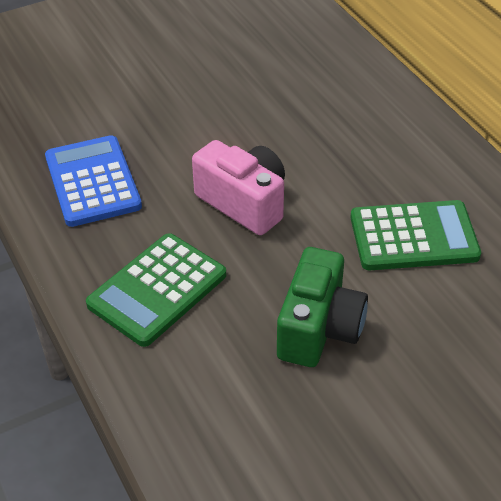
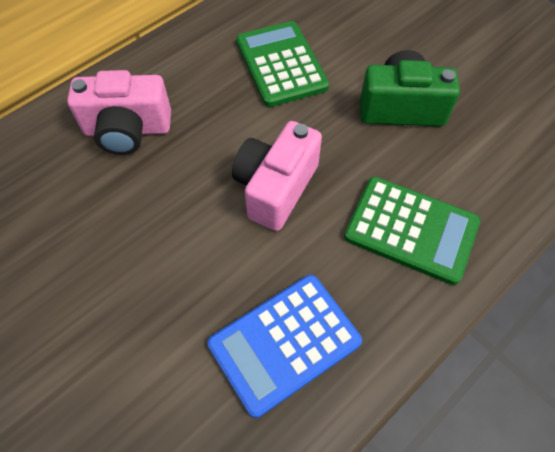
camera: 105 degrees left, 15 degrees up
(346, 116) = (128, 130): none -> pink camera

